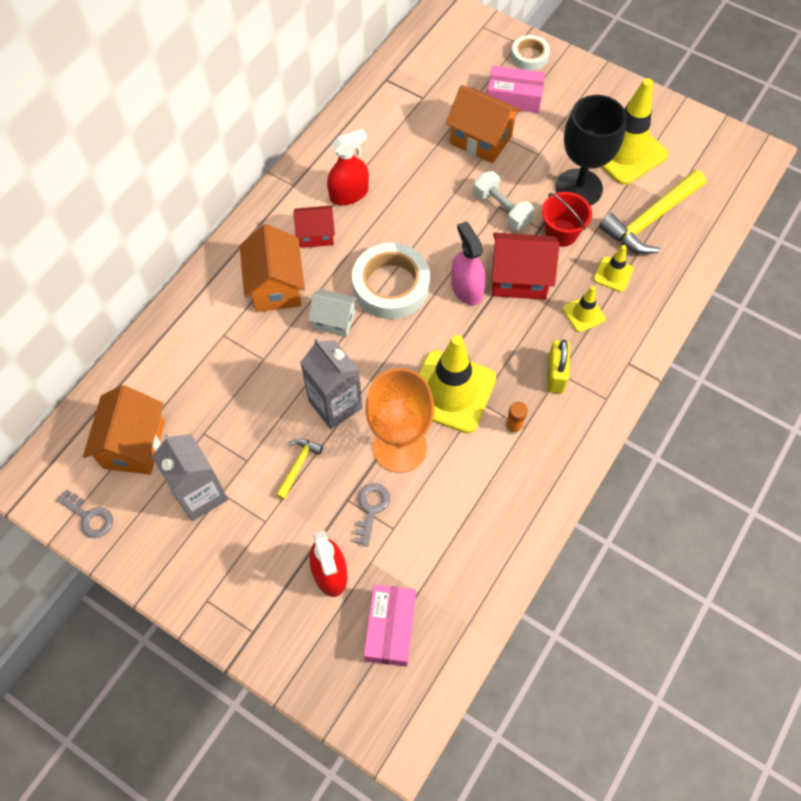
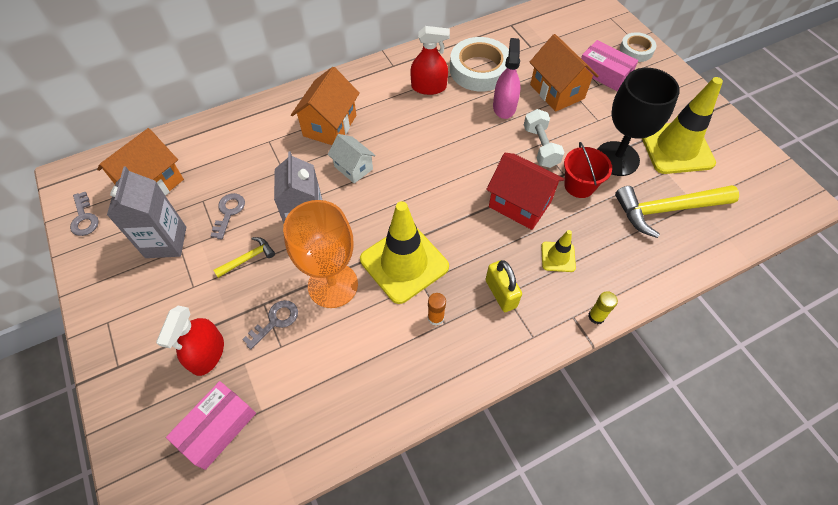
camera: 30 degrees right, 5 degrees down
(242, 431) = (229, 212): none -> grey key
(316, 235) = (384, 104): red house -> none
(391, 286) = (413, 163): white tape -> white tape (479, 70)
(466, 288) = (471, 192): pink spray bottle -> pink spray bottle (504, 107)
(555, 374) = (501, 293): yellow padlock -> yellow padlock turned 60 degrees counterclockwise
(613, 274) = (605, 238): yellow traffic cone -> none
(647, 352) = (596, 316): none -> yellow glue stick

